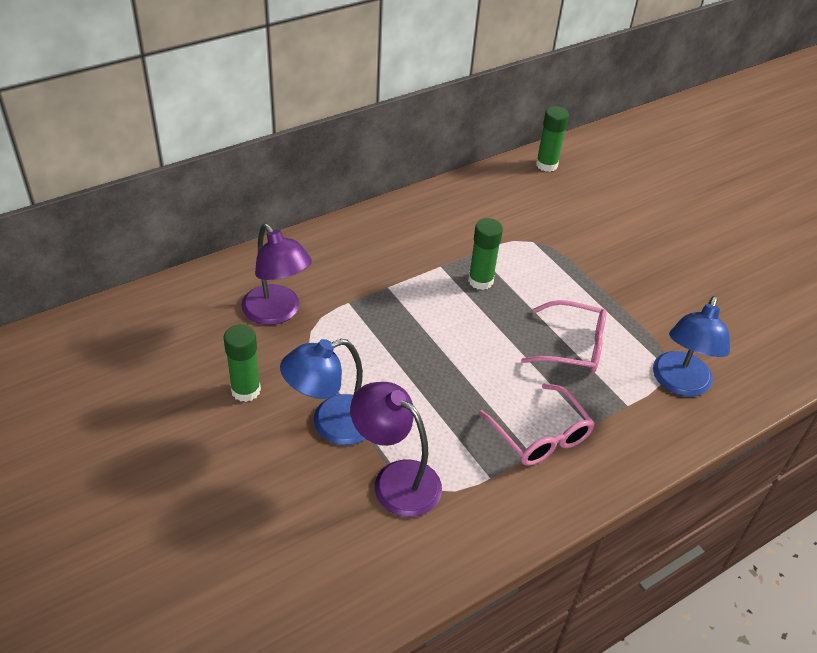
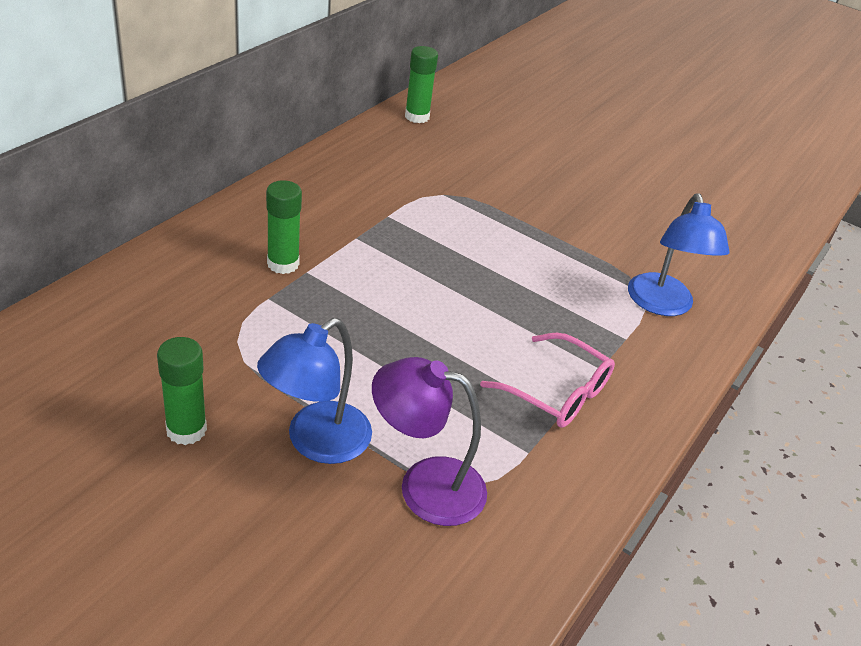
camera: 25 degrees left, 5 degrees down
(277, 313) = (184, 329): purple lamp -> none
(480, 281) = (408, 245): green glue stick -> green glue stick (283, 264)
(573, 346) = (540, 291): pink glasses -> none

